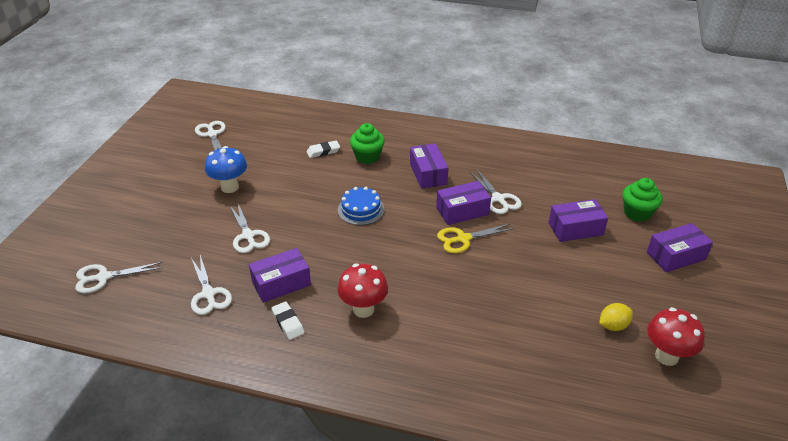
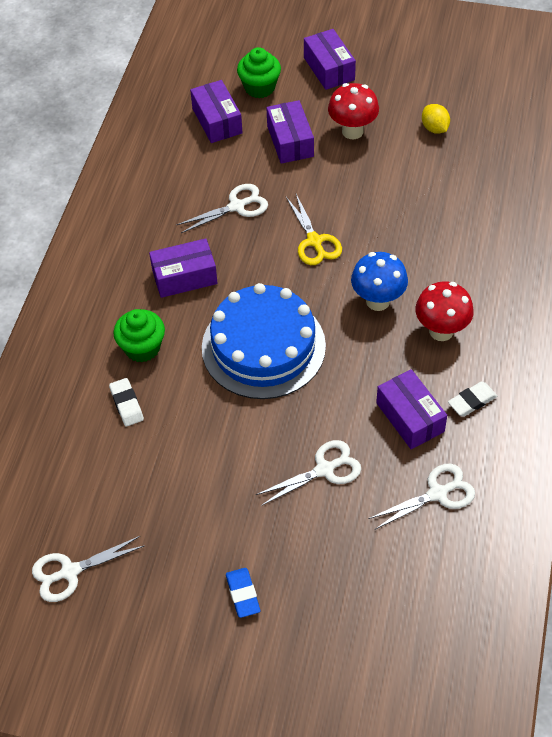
camera: 90 degrees left, 15 degrees up
(103, 277) = (423, 631): white scissors -> none
(169, 197) = (243, 594): none -> blue eraser
(230, 187) = (217, 514): blue mushroom -> blue mushroom (378, 301)
(361, 209) = (263, 347): blue cake -> blue cake, size x1.97
(462, 211) = (262, 241): purple box -> purple box (217, 121)
(666, 356) = (467, 97): red mushroom -> red mushroom (352, 131)

